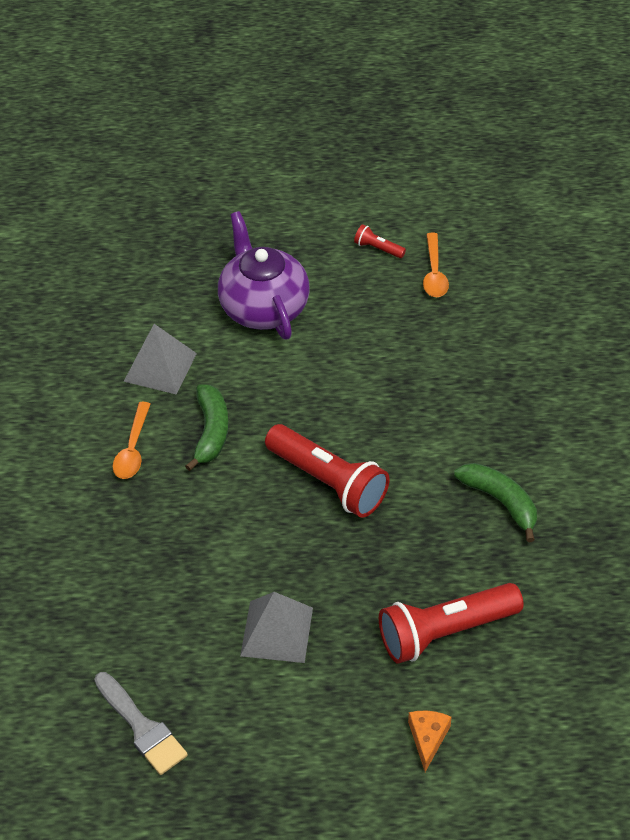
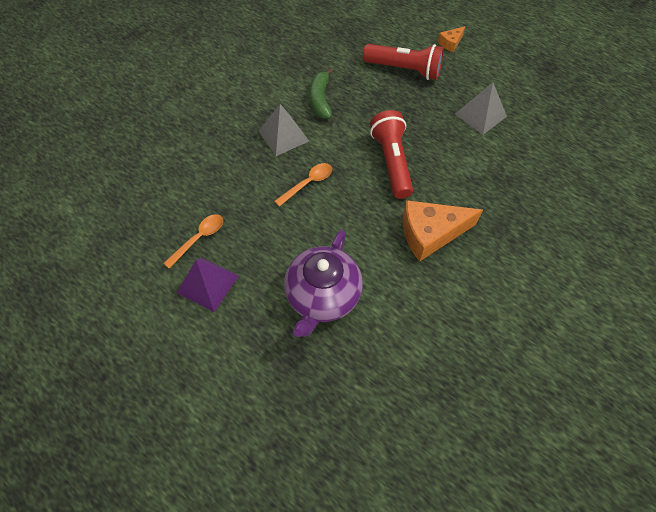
camera: 140 degrees left, 10 degrees up
(133, 449) = (486, 256): orange spoon -> orange spoon (308, 183)
(142, 727) = (576, 117): grey brush -> none
(160, 367) = (427, 302): grey pyramid -> grey pyramid (283, 136)
(211, 432) = (430, 233): green banana -> orange cheese
(378, 249) = (208, 284): red flashlight -> purple pyramid

